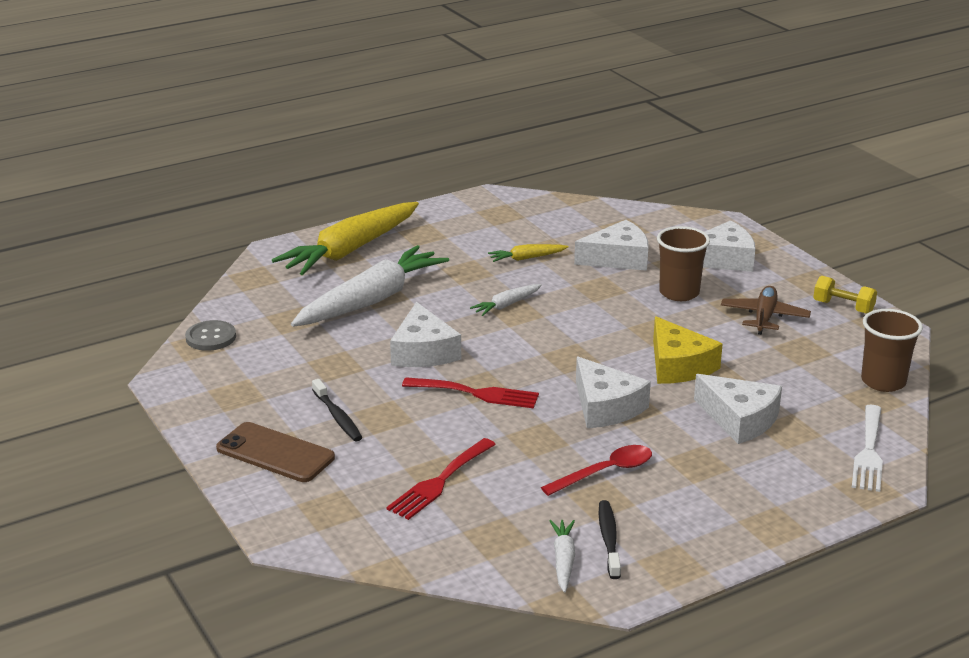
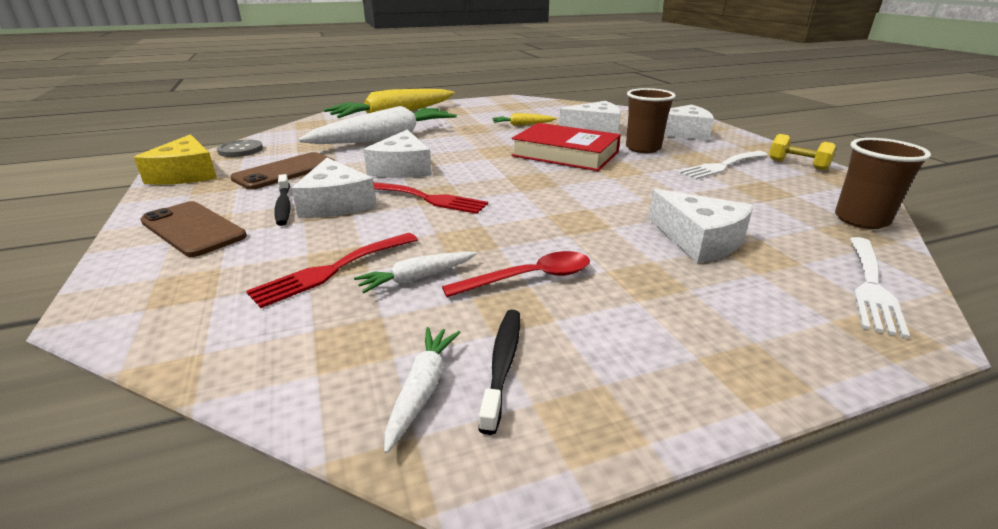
camera: 10 degrees right, 0 degrees up
(297, 368) = (285, 171): none -> brown phone
(507, 305) = (492, 147): white carrot -> white carrot (417, 278)
(594, 311) = (565, 154): none -> red book
(605, 407) = (552, 218): white cheese -> white cheese (336, 203)
(678, 365) = (635, 192): yellow cheese -> yellow cheese (186, 174)
(764, 317) = (721, 166): brown plane -> white fork

